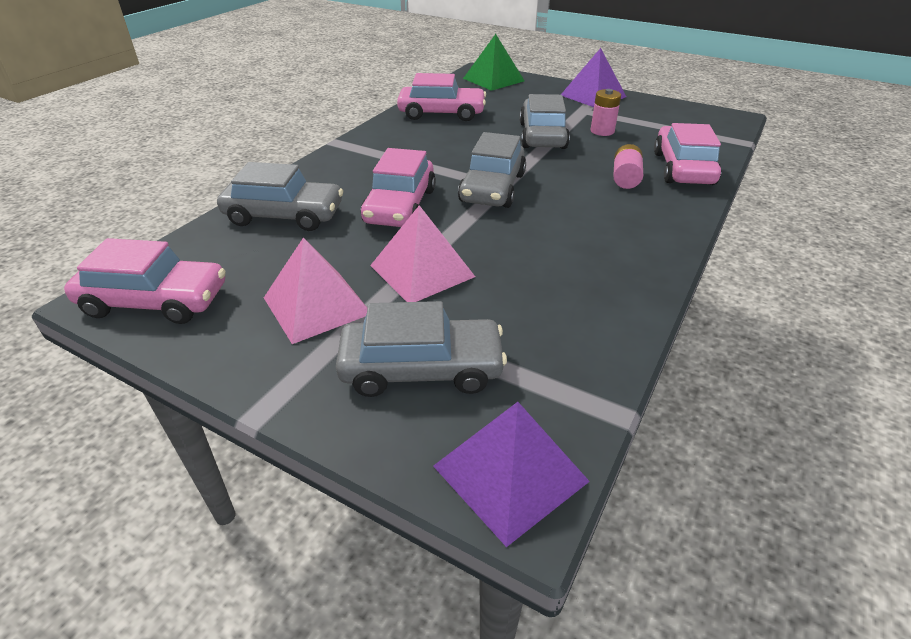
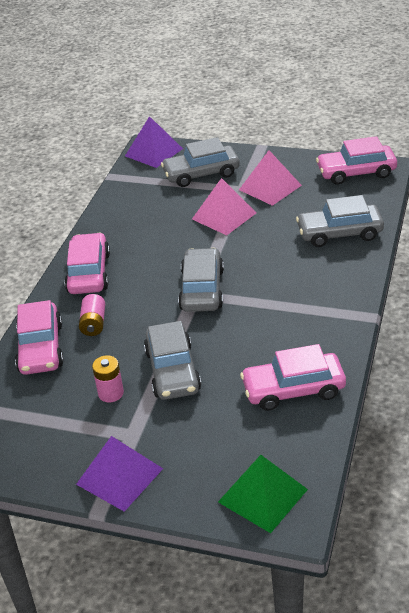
camera: 170 degrees right, 0 degrees up
(400, 206) = (264, 257): pink car -> pink car (89, 273)

